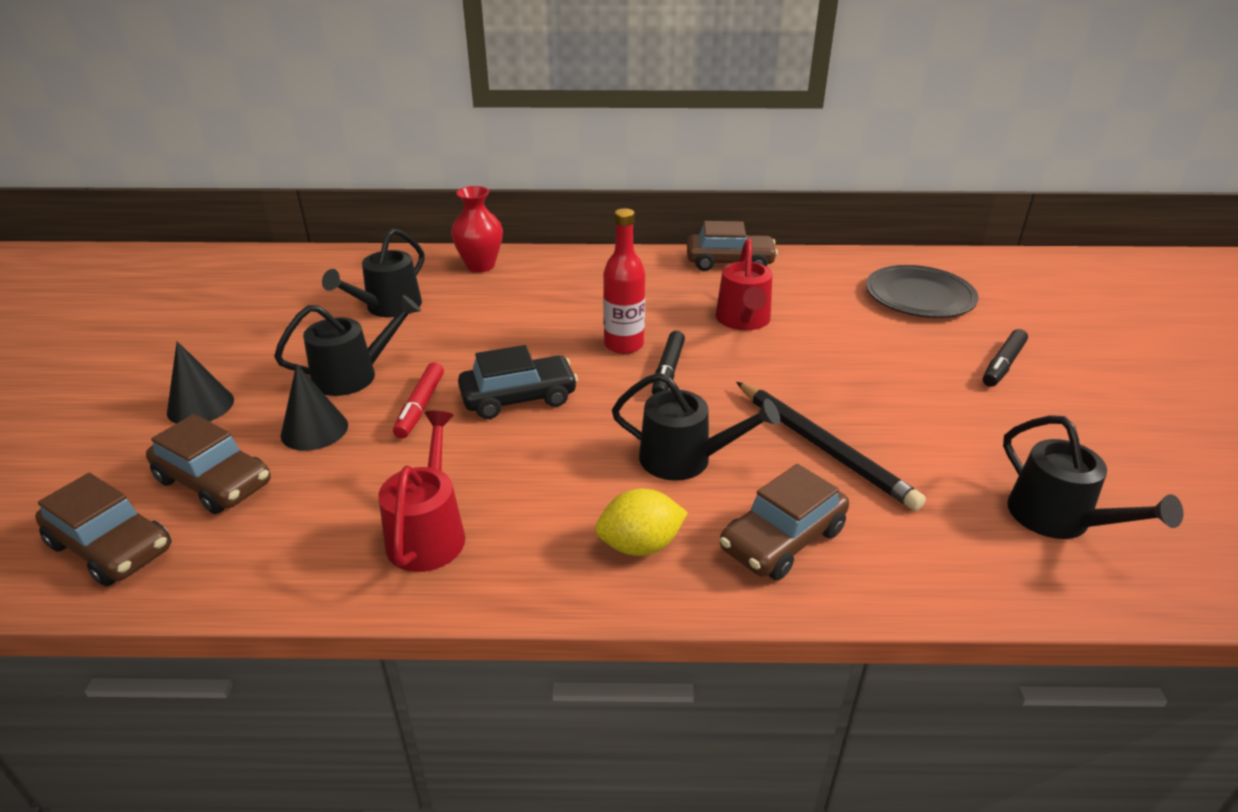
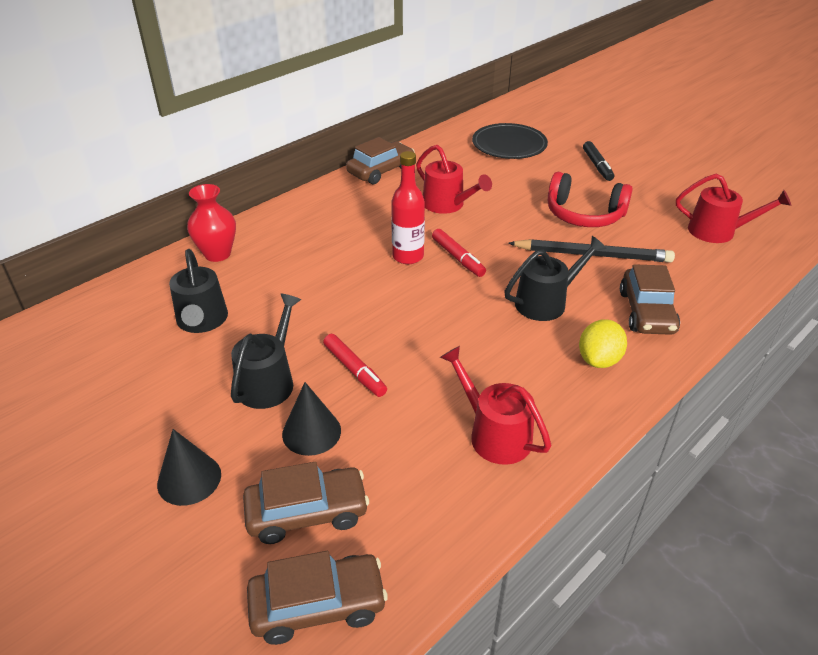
camera: 45 degrees left, 5 degrees up
(518, 398) = (404, 325): black car -> none
(668, 370) = (457, 258): black marker -> red marker
(887, 404) = (584, 215): none -> red headphones
(1058, 519) = (718, 231): black watering can -> red watering can

